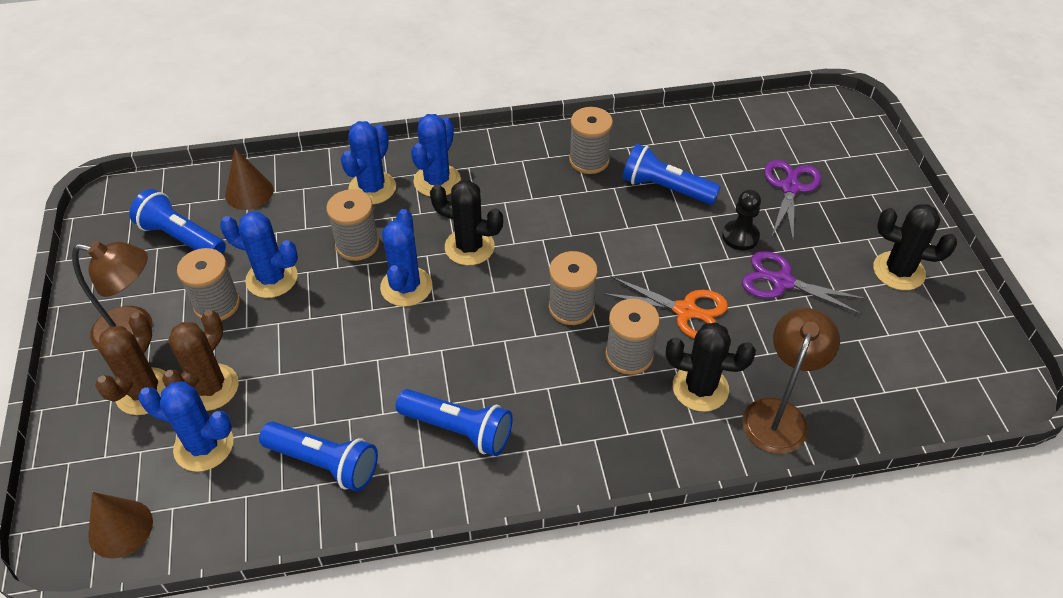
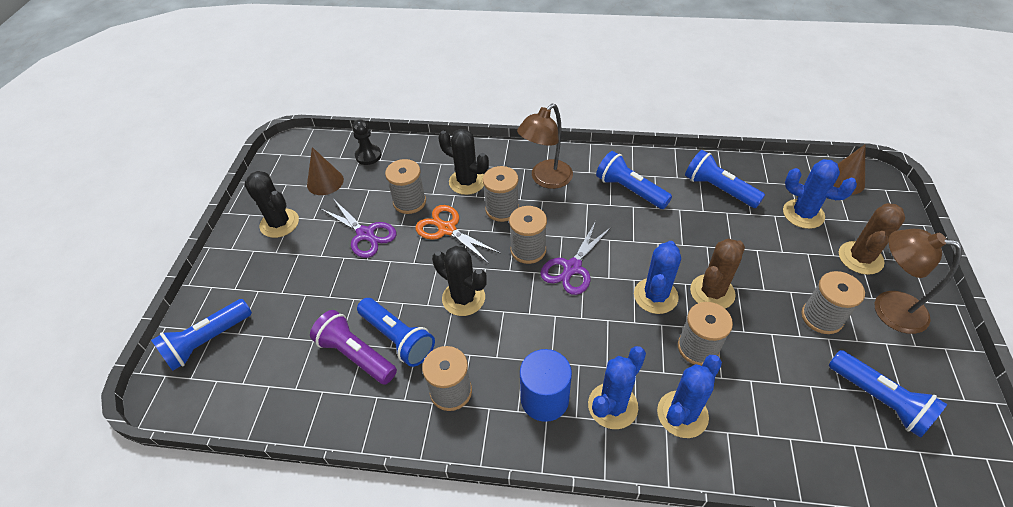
camera: 160 degrees left, 0 degrees up
(210, 387) = (809, 250): brown cactus -> brown cactus (712, 292)
(249, 192) = (820, 444): brown cone -> brown cone (325, 182)
(272, 278) = (776, 331): blue cactus -> none
(469, 247) = (595, 320): black cactus -> black cactus (463, 298)
(501, 173) = (544, 399): none -> blue cylinder
(696, 167) = (356, 355): none -> purple flashlight
(740, 236) = (368, 276): black pawn -> black pawn (368, 156)
(759, 337) = (409, 202): none -> grey spool
(778, 414) = (430, 160): brown lamp -> brown lamp (546, 179)
(790, 188) = (293, 311): purple scissors -> purple scissors (572, 267)
(846, 147) = (207, 341): none -> blue flashlight

